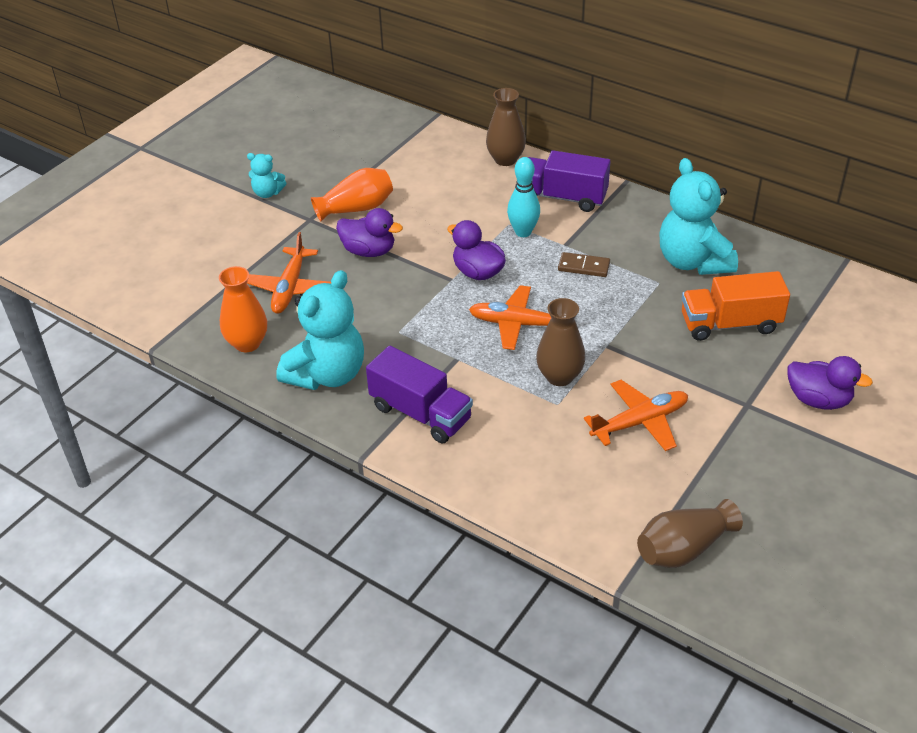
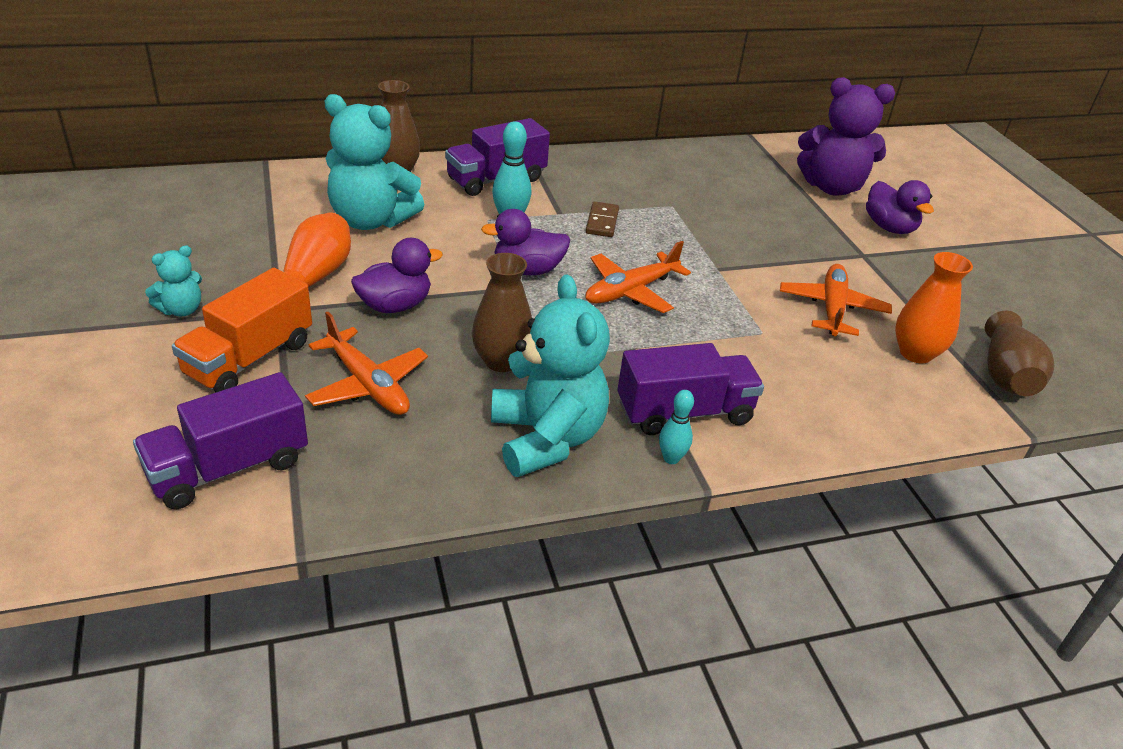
camera: 55 degrees left, 5 degrees down
(178, 290) = (229, 468): none -> purple truck
(247, 343) = (411, 466): orange vase -> orange vase (915, 353)
(370, 430) = (671, 458): none -> turquoise bowling pin
(559, 376) = (728, 311): brown vase -> brown vase (501, 361)
(584, 267) = (602, 222): brown domino -> brown domino turned 45 degrees counterclockwise
(693, 261) = (667, 180): turquoise teddy bear -> turquoise teddy bear (371, 220)
(730, 324) = (762, 209): orange truck -> orange truck (249, 358)
(818, 400) = (889, 227): purple duck -> purple duck turned 90 degrees clockwise
(833, 341) = (831, 187): none -> purple teddy bear

